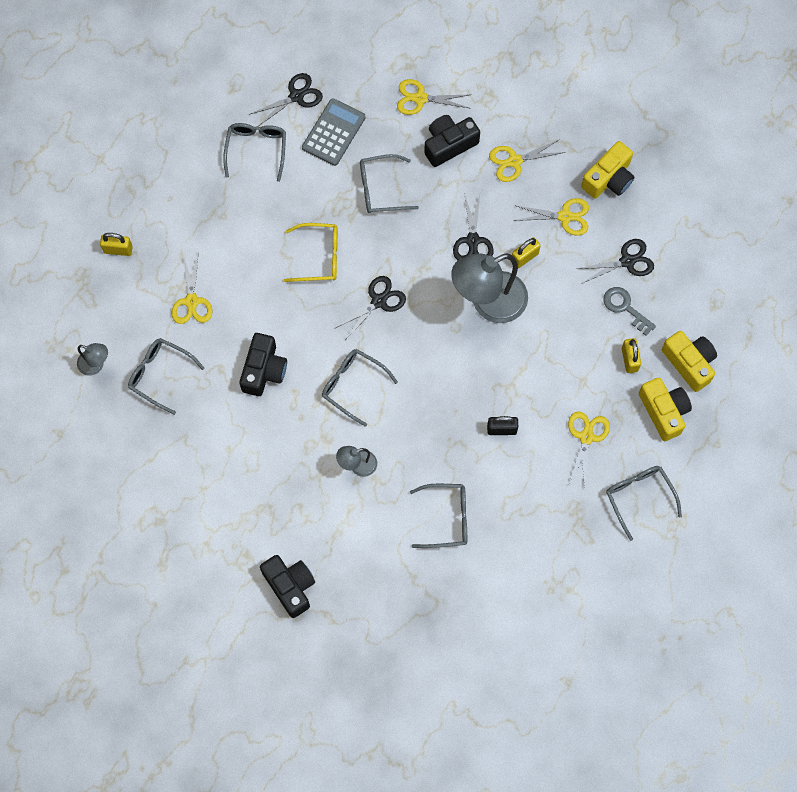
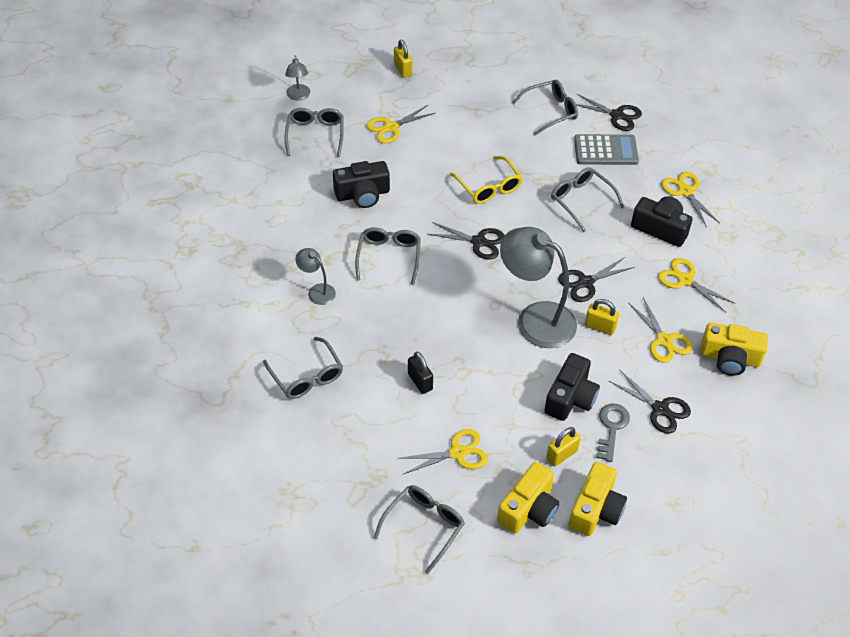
camera: 60 degrees right, 20 degrees down
(290, 586) = (178, 291): black camera -> black camera (570, 397)

